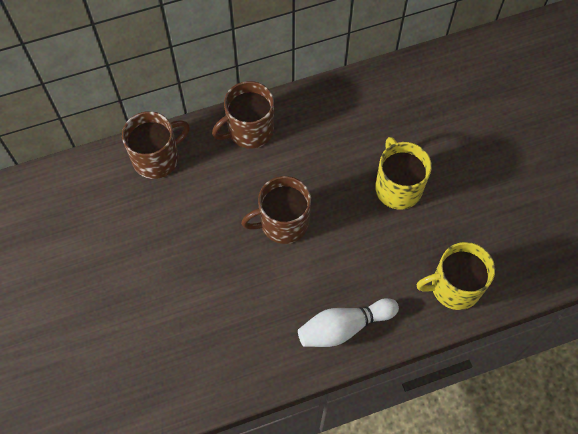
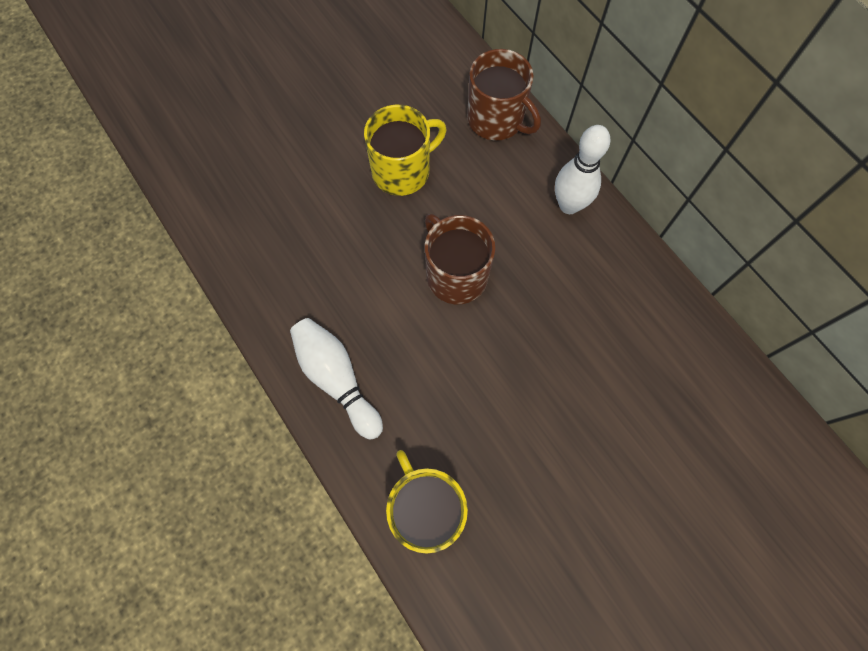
camera: 75 degrees right, 5 degrees up
(249, 130) = (569, 205): brown mug -> white bowling pin
(398, 187) = (551, 404): yellow mug -> yellow mug (402, 170)

